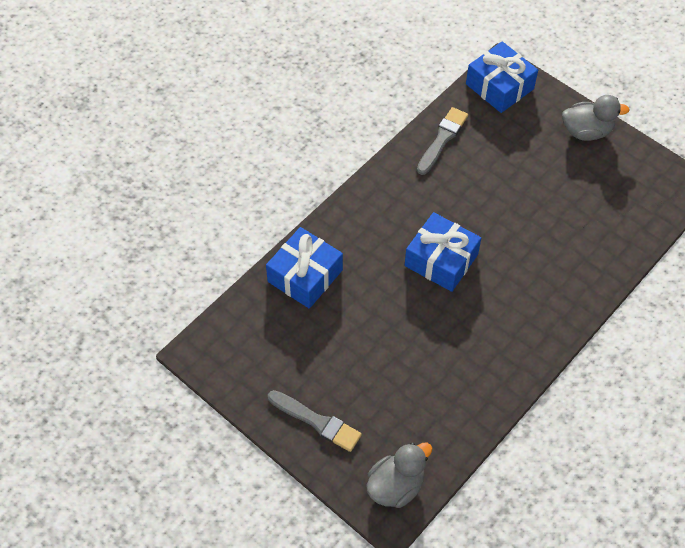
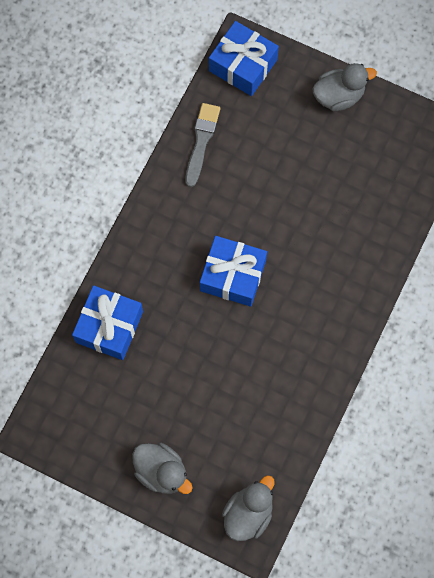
camera: 15 degrees left, 15 degrees up
(317, 422) = (161, 472): grey brush -> grey duck

